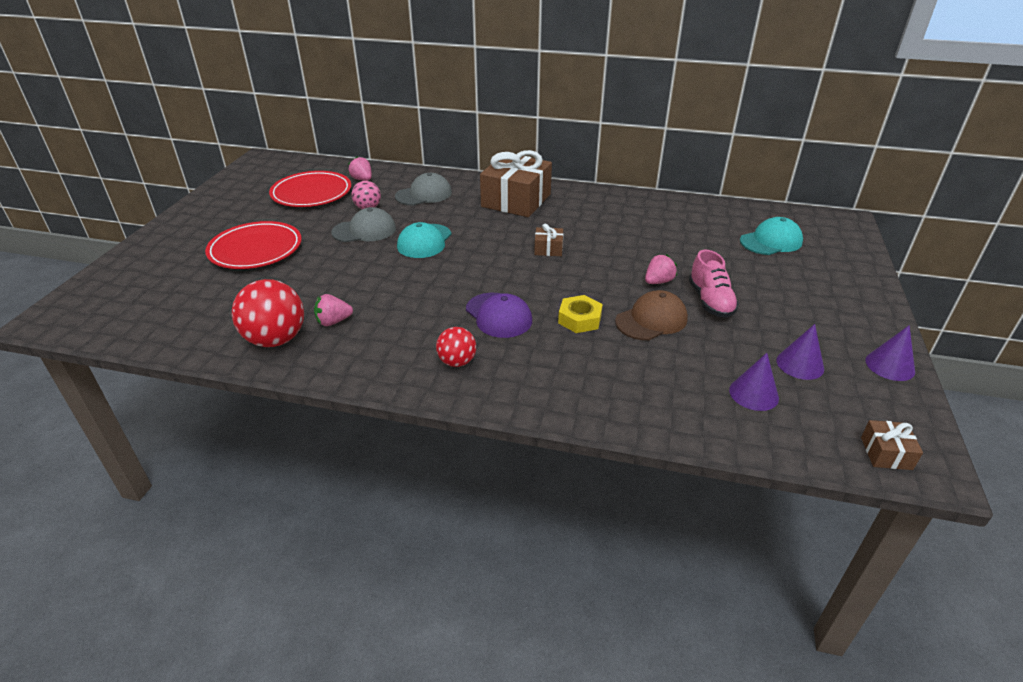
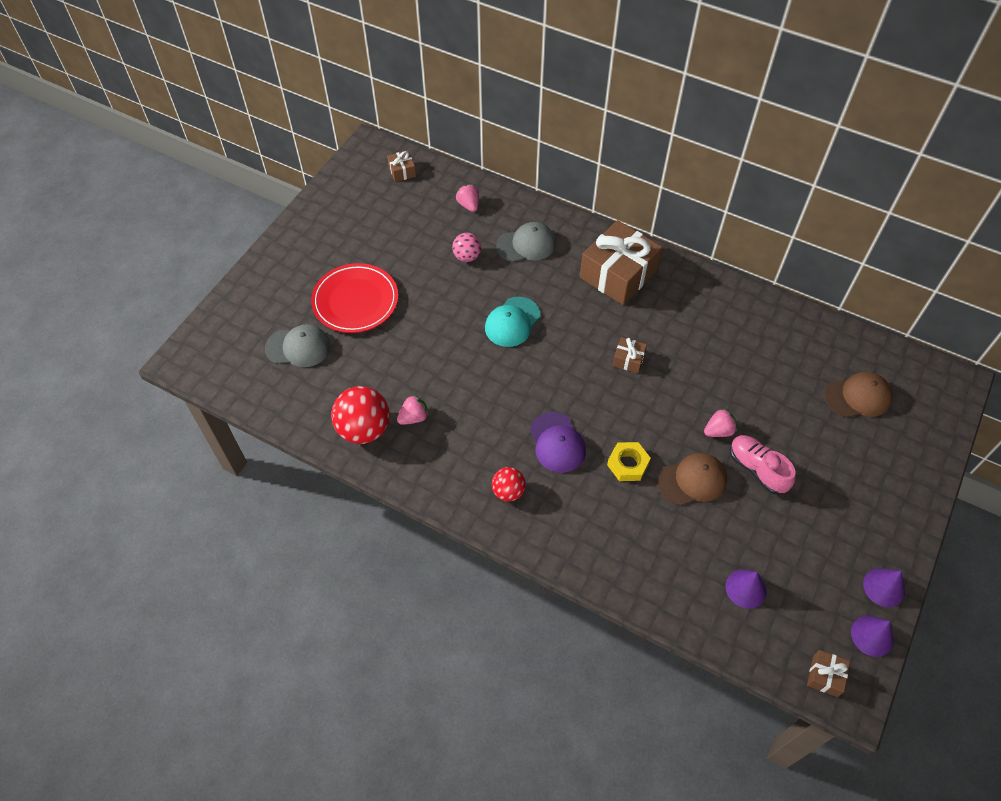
camera: 15 degrees right, 20 degrees up
(294, 169) = (402, 171): none -> brown gift
(311, 193) = (415, 220): red plate -> none
(333, 321) = (414, 417): pink strawberry -> pink strawberry turned 150 degrees clockwise
(364, 230) = (458, 293): grey cap -> grey cap (298, 347)
(710, 301) = (757, 469): pink shoe -> pink shoe turned 135 degrees clockwise
(771, 241) = (858, 397): turquoise cap -> brown cap
(800, 364) = (803, 566): purple cone -> purple cone (872, 635)

